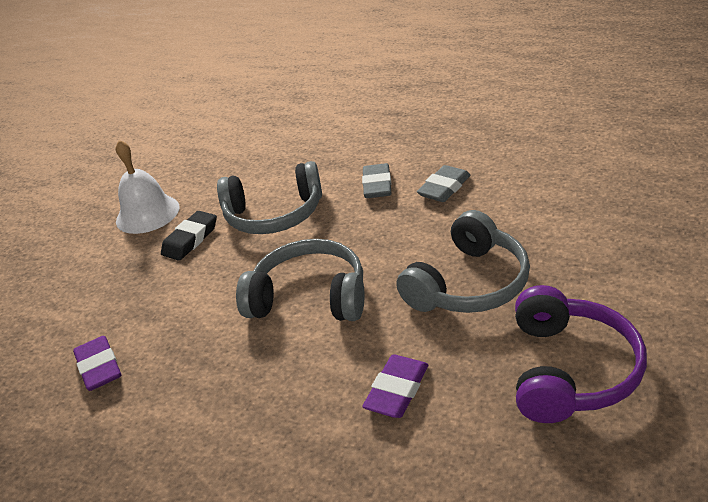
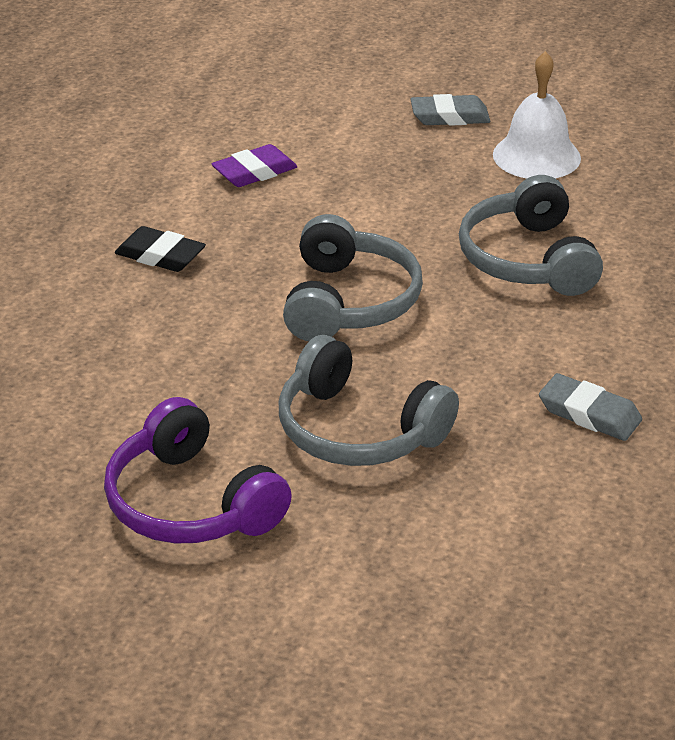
camera: 80 degrees right, 0 degrees up
(190, 239) = (475, 198): black eraser -> black eraser (160, 256)
(377, 185) = (599, 348): grey eraser -> grey eraser (449, 116)
(397, 390) = (184, 372): purple eraser -> none
(569, 370) = (191, 503): purple headphones -> purple headphones turned 45 degrees clockwise

